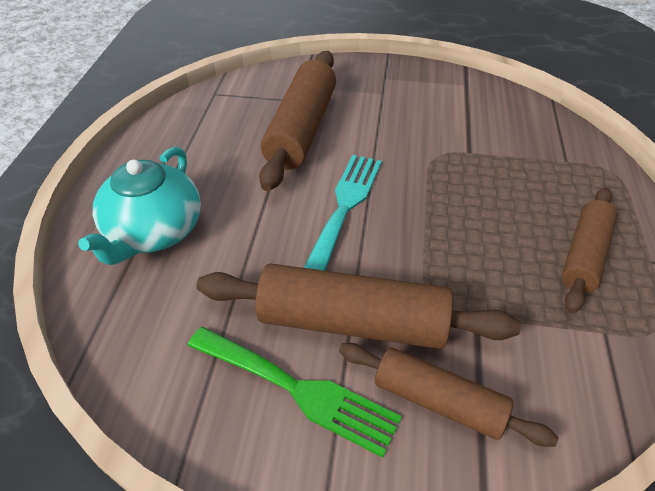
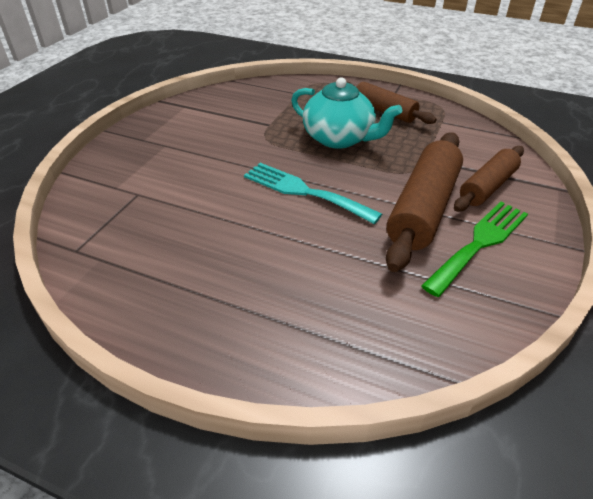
camera: 75 degrees left, 5 degrees down
(154, 232) = (291, 315): turquoise teapot -> turquoise teapot (339, 138)
(301, 129) = (187, 198): brown rolling pin -> none

